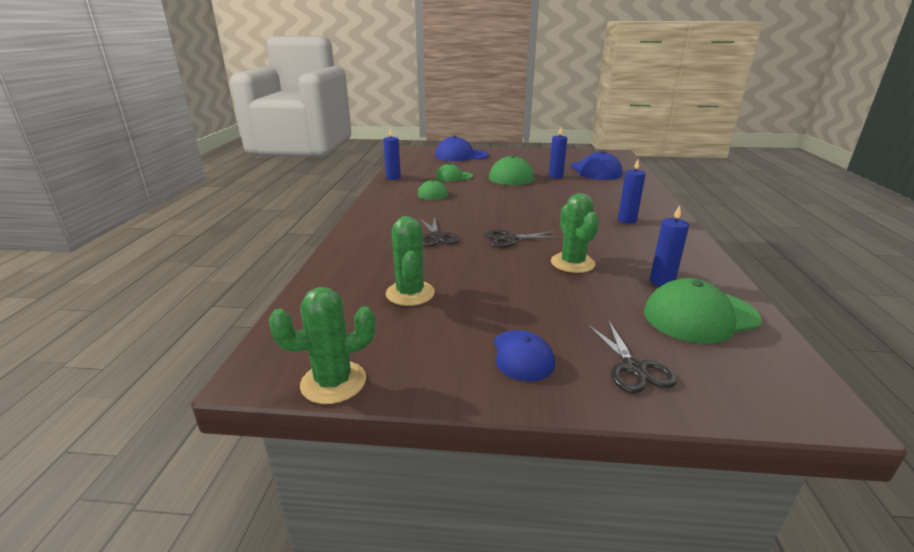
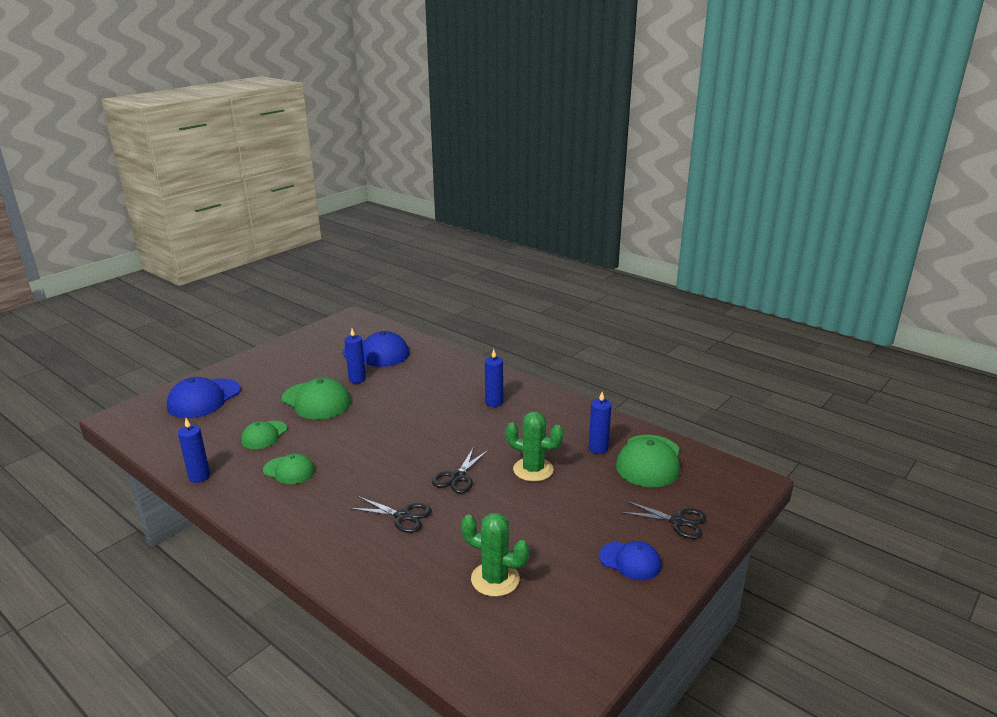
camera: 55 degrees left, 0 degrees up
(333, 382) = (589, 673): green cactus -> none

